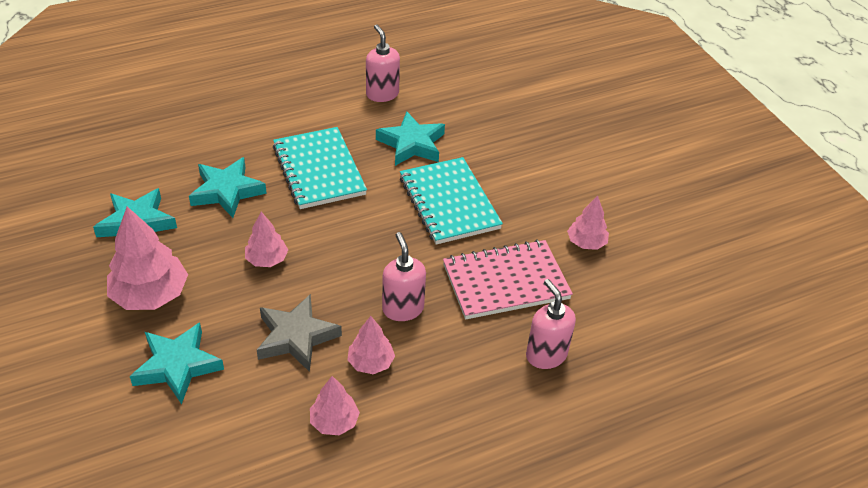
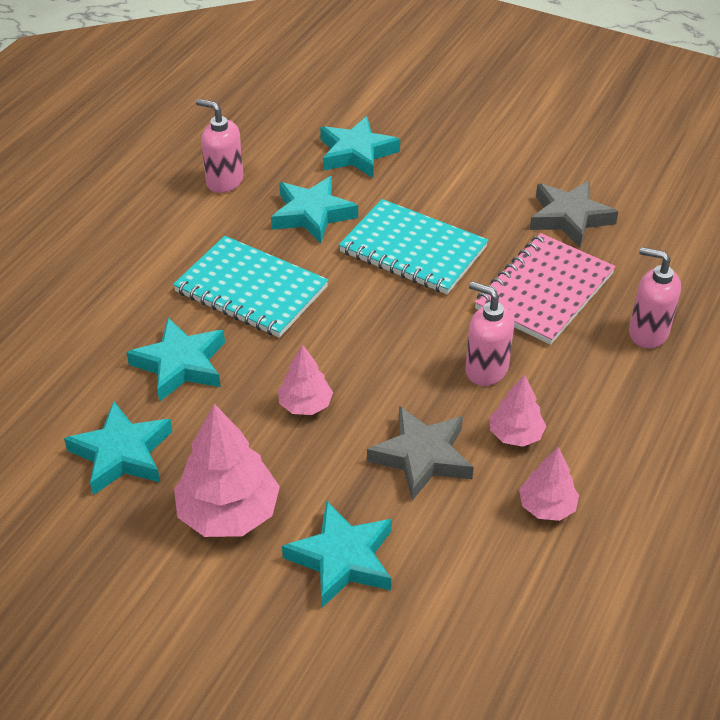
camera: 35 degrees left, 0 degrees up
(487, 119) = (356, 153): none -> turquoise star
(586, 243) = (569, 217): pink tree -> grey star

